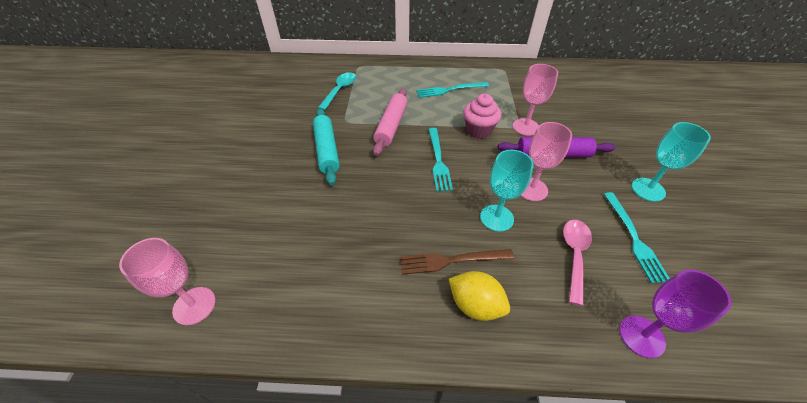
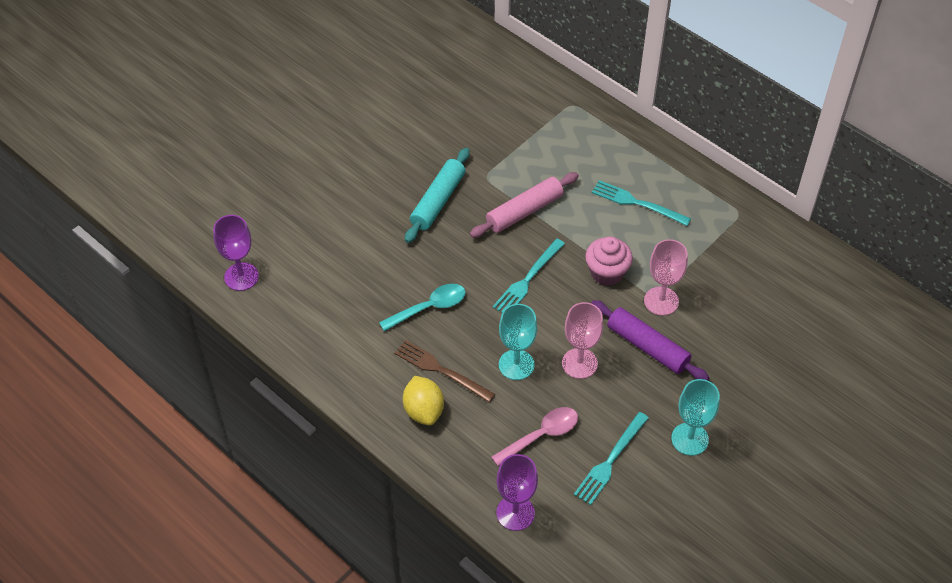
camera: 40 degrees right, 5 degrees up
(194, 305) = (241, 276): pink goblet -> purple goblet
(340, 90) = (517, 131): turquoise spoon -> turquoise spoon (429, 308)

